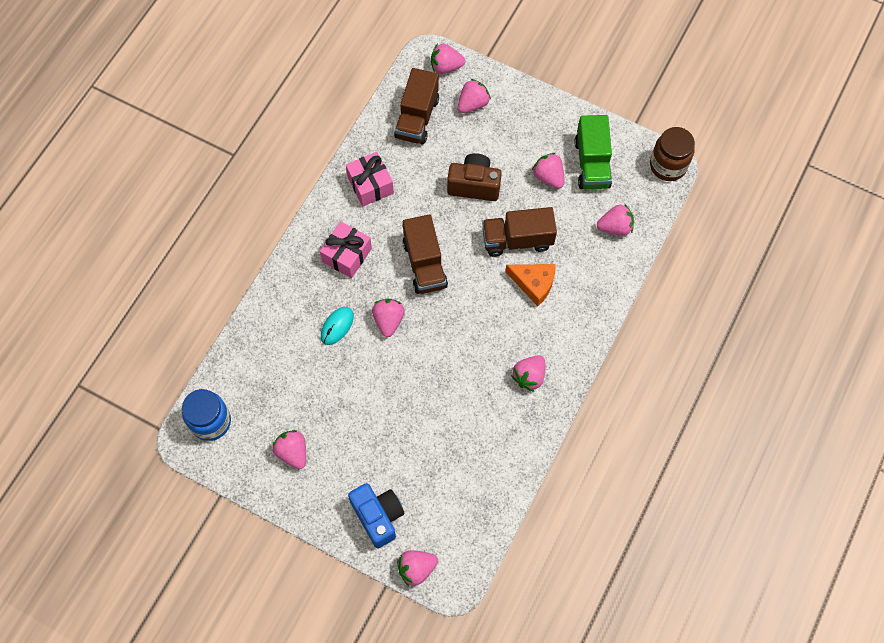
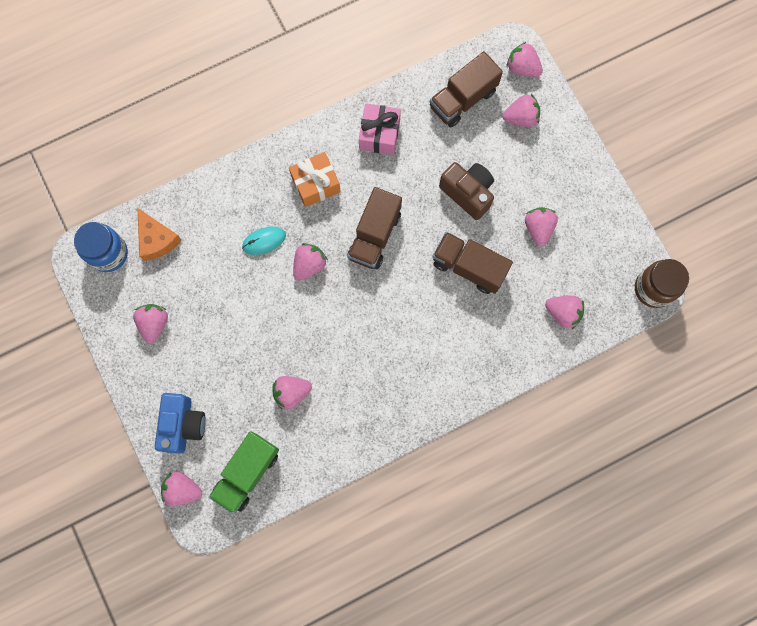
camera: 35 degrees right, 10 degrees up
(347, 255) = (315, 184): pink gift -> orange gift
(529, 376) = (390, 394): pink strawberry -> pink strawberry (291, 392)
(534, 283) = (454, 315): orange cheese -> orange cheese (157, 239)
(592, 163) = (586, 241): green truck -> green truck (247, 472)

